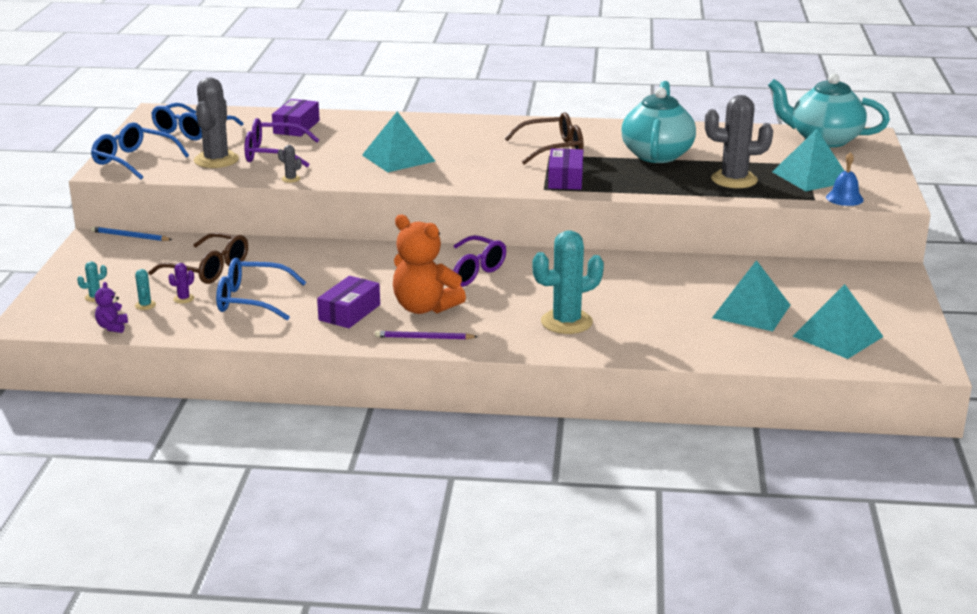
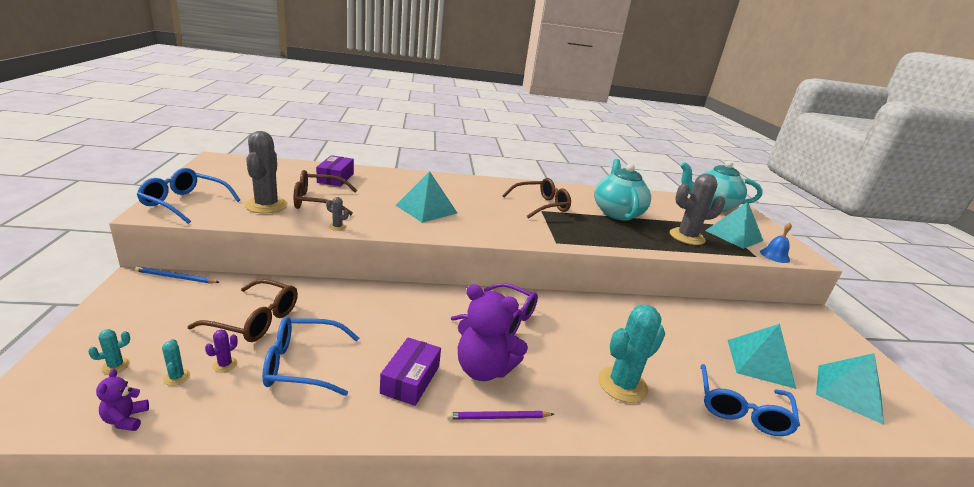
camera: 15 degrees left, 0 degrees up
(191, 131) = (245, 177): blue glasses -> blue glasses (741, 409)
(273, 154) = (318, 201): purple glasses -> brown glasses
(424, 308) = (483, 369): orange teddy bear -> purple teddy bear
(565, 179) = (567, 233): purple box -> none

